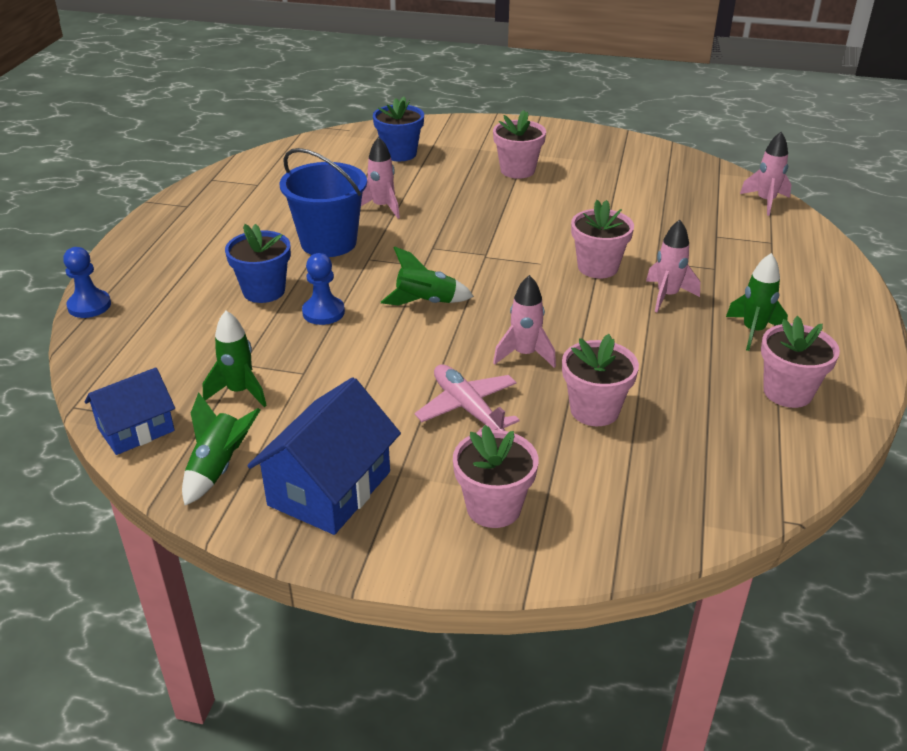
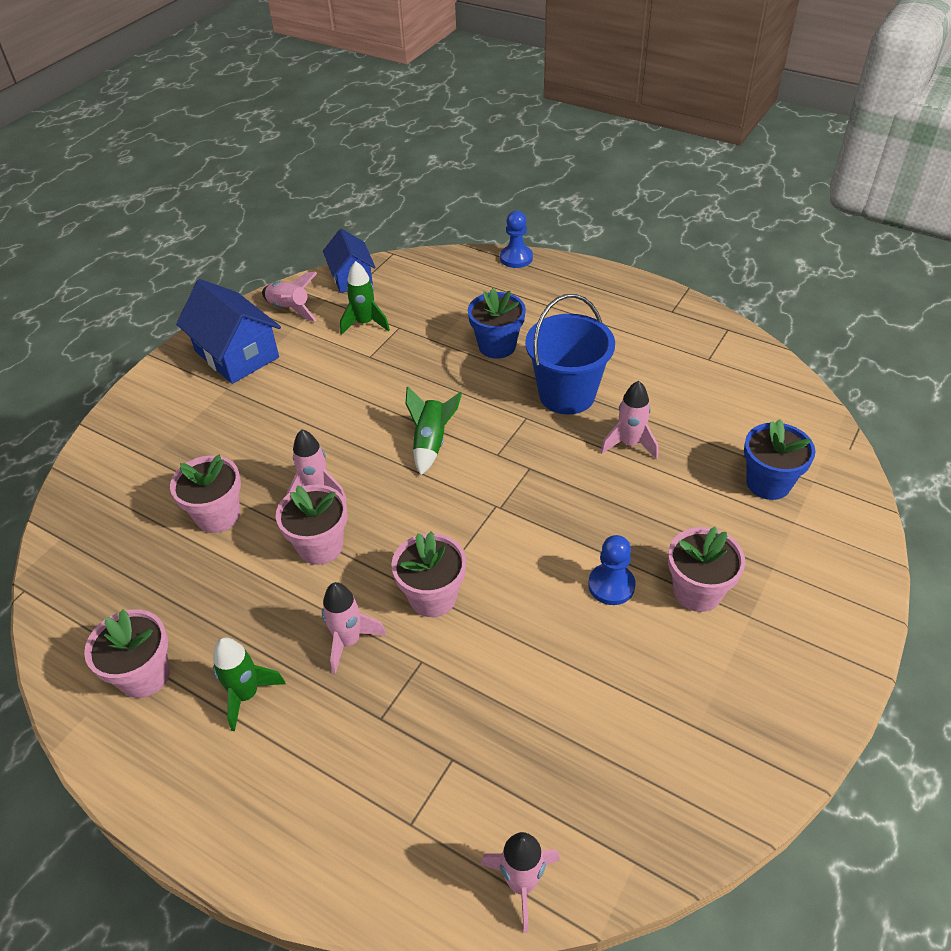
camera: 110 degrees right, 10 degrees up
(219, 468) = (290, 309): green rocket -> pink rocket
(323, 312) = (447, 376): blue pawn -> blue pawn (611, 585)
(467, 408) = (271, 437): pink plane -> none
(493, 507) = (162, 428): pink flower pot -> pink flower pot (320, 546)

